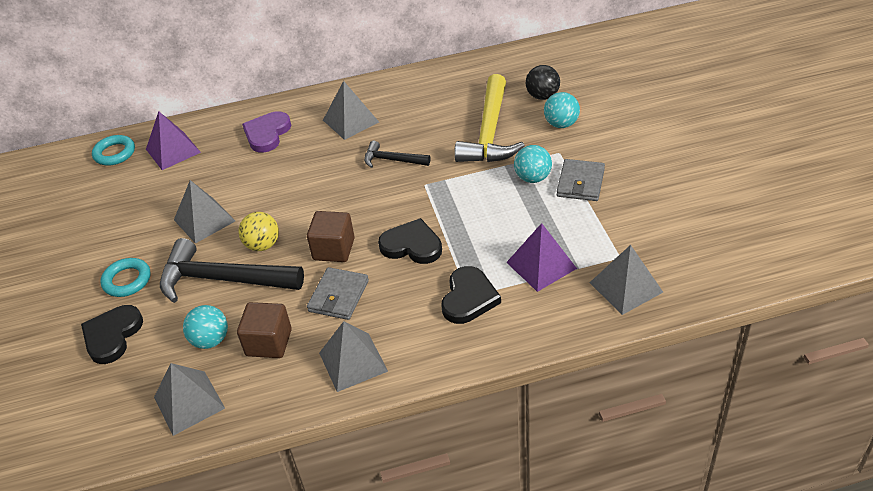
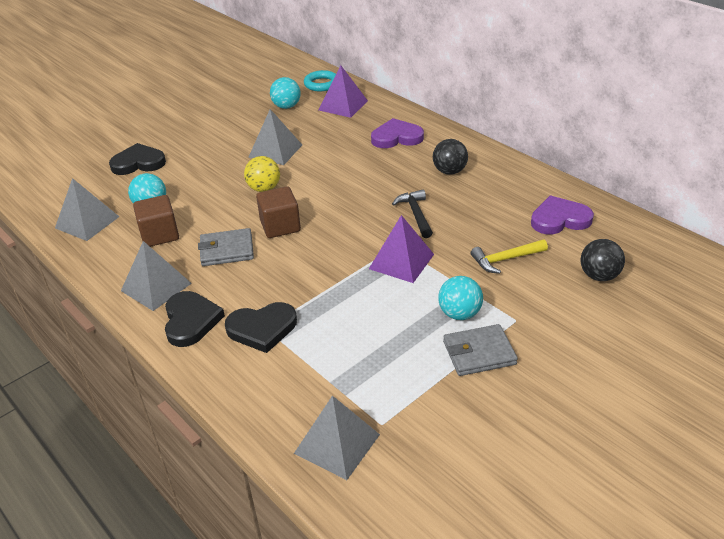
camera: 60 degrees right, 5 degrees down
(127, 280) = (194, 145): turquoise ring -> none
(222, 279) = (216, 185): black hammer -> none
(350, 121) = (449, 171): grey pyramid -> black ball
(412, 245) = (311, 268): black heart -> black heart (191, 321)
(465, 88) = (559, 219): none -> purple heart
(489, 133) = (505, 259): yellow hammer -> yellow hammer, size x0.52
(541, 265) = (333, 364): purple pyramid -> purple pyramid (401, 261)
(561, 124) = (564, 306): turquoise ball -> turquoise ball (286, 106)

